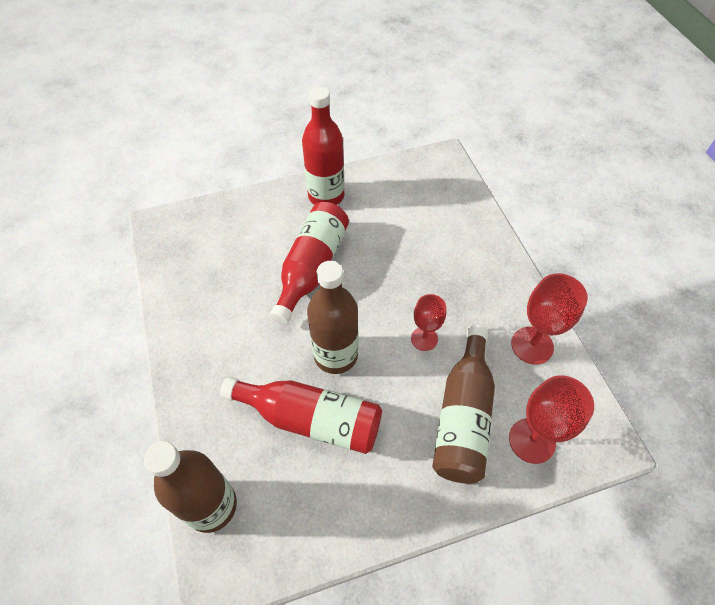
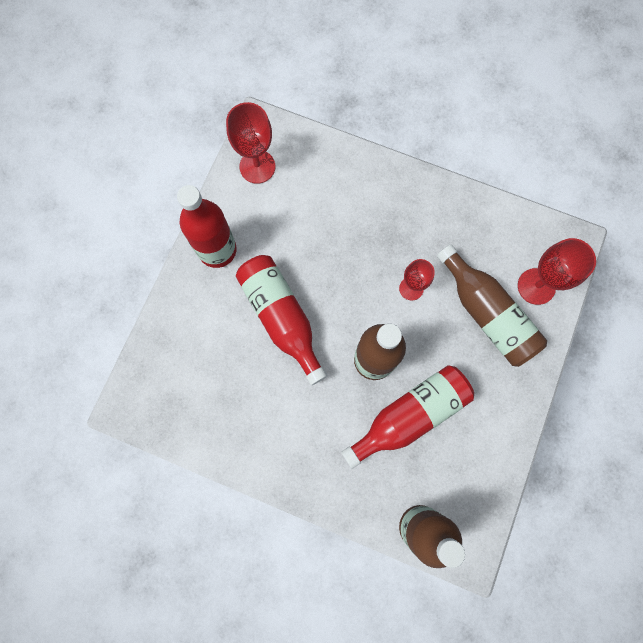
camera: 50 degrees left, 20 degrees up
(532, 345) = (475, 222): red goblet -> red goblet (257, 166)

